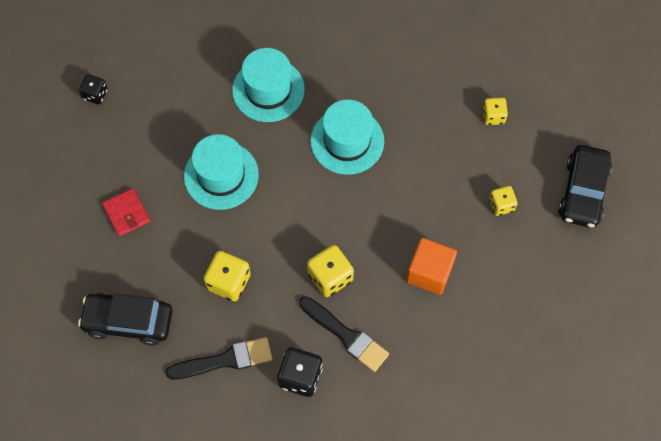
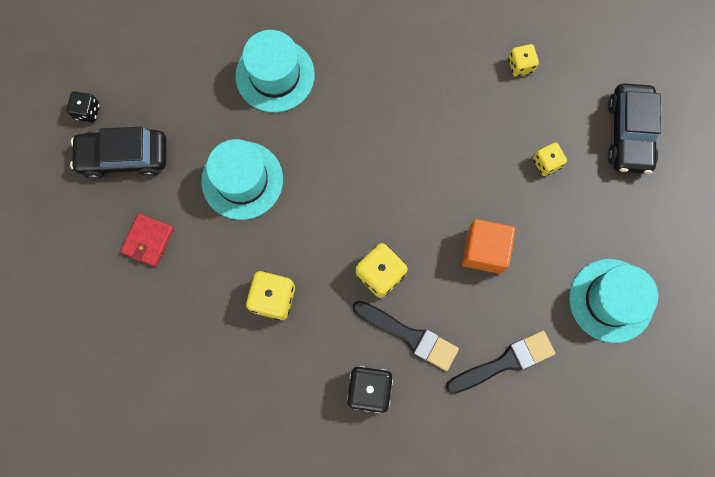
camera: 10 degrees left, 10 degrees up
(126, 213) = (148, 240): red wallet -> red wallet turned 60 degrees clockwise
(128, 321) = (173, 361): black car -> black car (124, 157)
(225, 360) = (286, 385): black brush -> black brush (504, 362)
(347, 141) = (370, 119): turquoise hat -> turquoise hat (611, 300)

